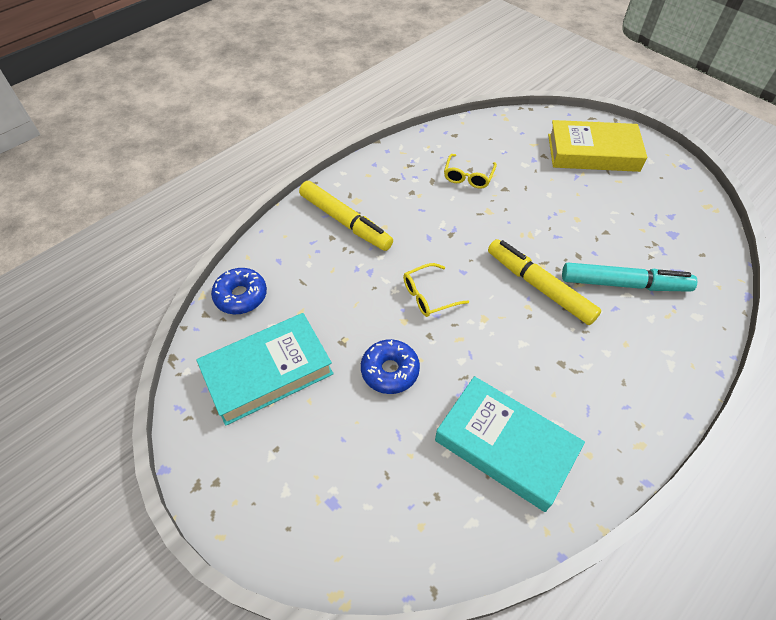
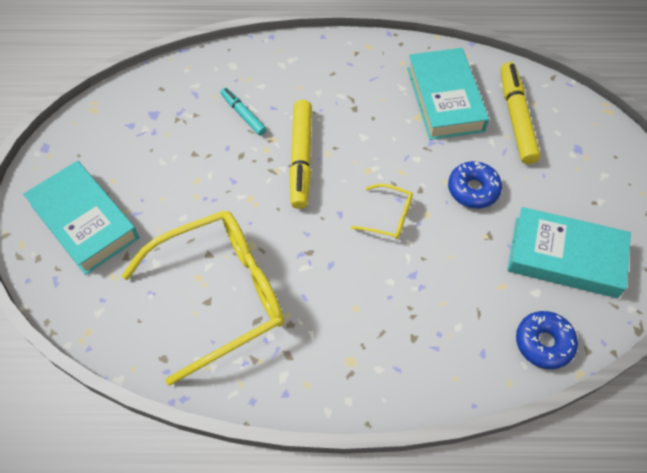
camera: 135 degrees left, 5 degrees up
(345, 221) = (385, 344): yellow marker -> yellow marker (516, 118)
(468, 177) = (221, 295): yellow glasses -> yellow glasses, size x2.36
(593, 152) = (84, 221): yellow book -> turquoise book
(624, 284) = (243, 114): turquoise marker -> turquoise marker, size x0.57

